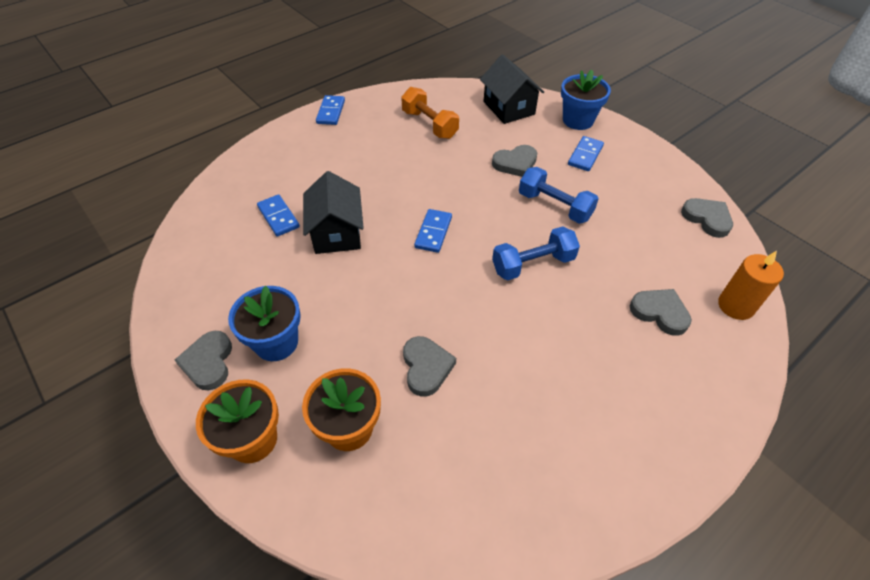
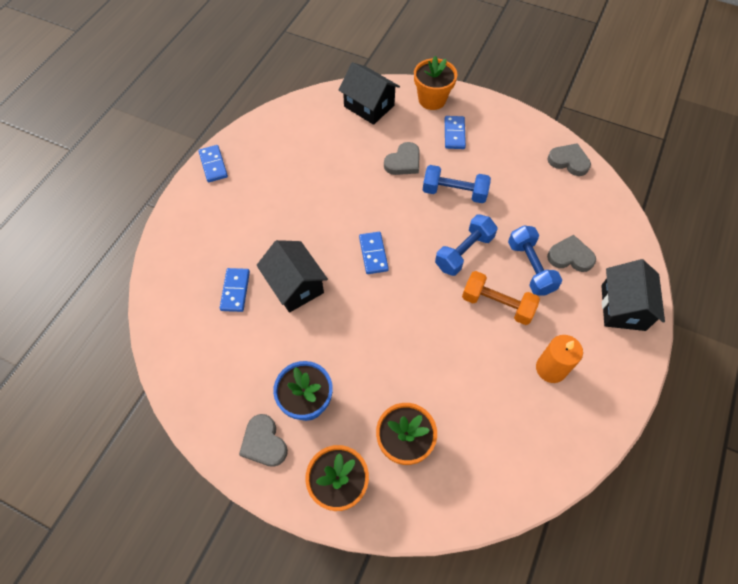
camera: 25 degrees left, 10 degrees up
(278, 217) = (235, 291): blue domino -> blue domino turned 60 degrees clockwise
(426, 367) = (432, 371): grey heart -> none
(429, 124) = (310, 147): orange dumbbell -> orange dumbbell (497, 304)
(578, 120) = (432, 99): blue flower pot -> orange flower pot
(603, 306) = (530, 267): none -> blue dumbbell
(703, 392) = (623, 307): none -> black house
(736, 306) = (617, 230): orange candle -> orange candle (551, 368)

